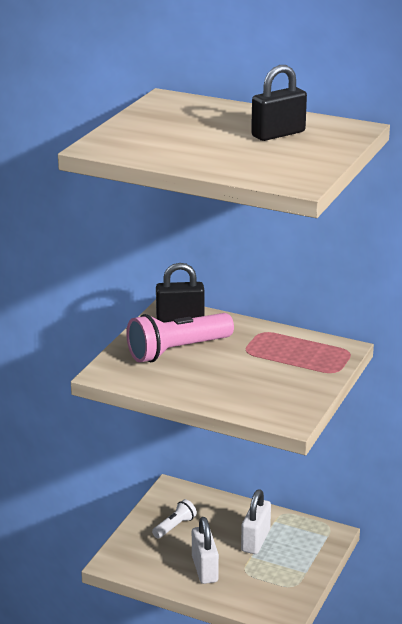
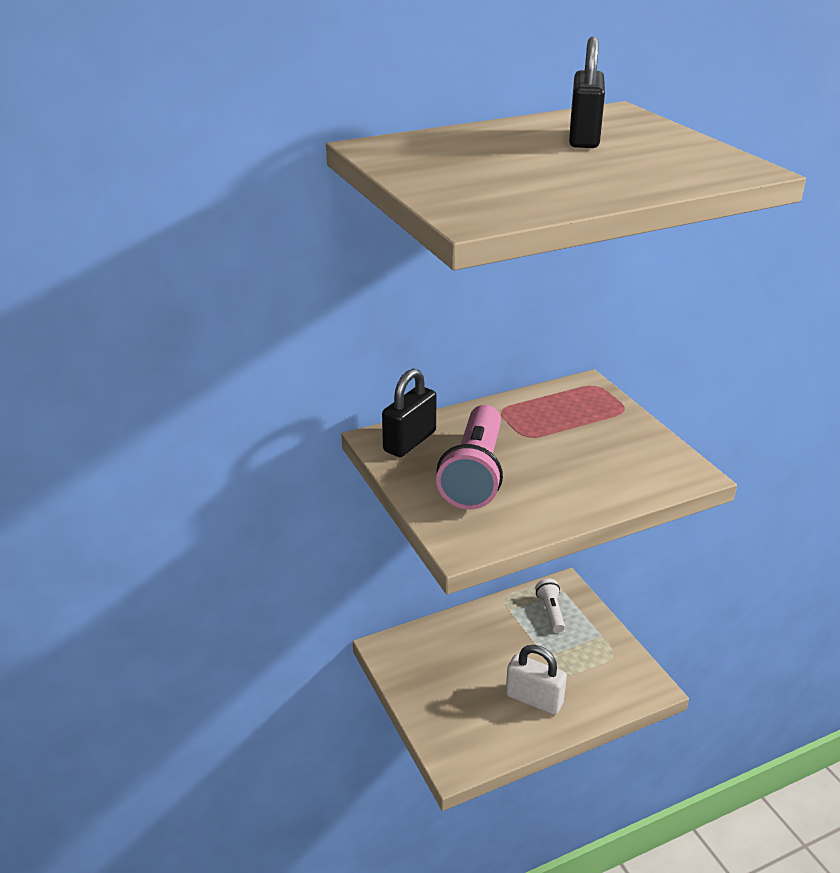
camera: 50 degrees left, 5 degrees up
(175, 526) = (447, 681): white flashlight -> white flashlight (550, 612)
(255, 540) = (526, 639): white padlock -> none

